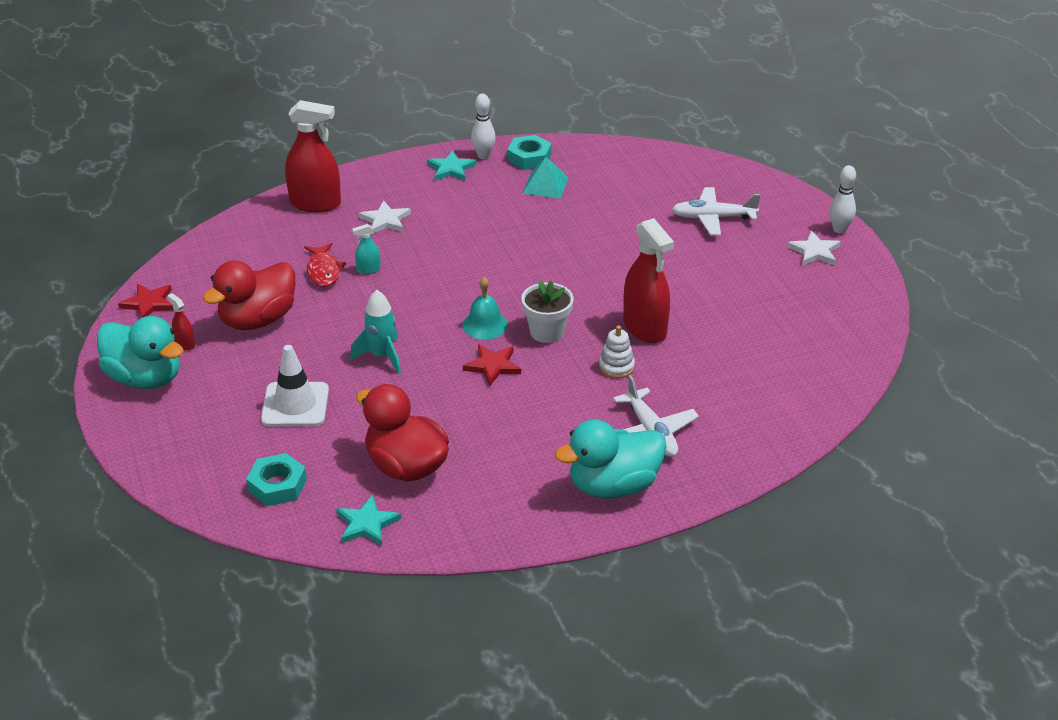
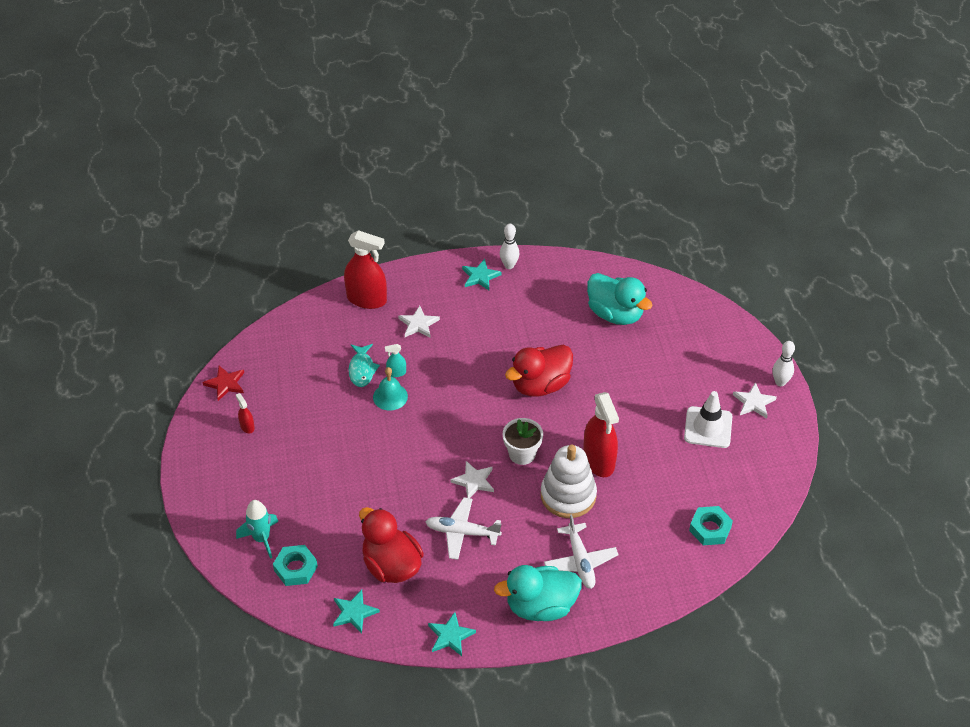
camera: 10 degrees right, 10 degrees up
(145, 378) = (214, 455): turquoise duck -> turquoise duck (615, 314)
(258, 320) = (304, 411): red duck -> red duck (540, 385)
(295, 405) = (320, 496): white traffic cone -> white traffic cone (708, 427)
(324, 271) = (362, 369): red fish -> turquoise fish
(382, 356) = (392, 460): turquoise rocket -> turquoise rocket (261, 539)
(485, 325) = (475, 440): turquoise bell -> turquoise bell (390, 396)
(493, 366) = (474, 481): red star -> white star
(503, 533) = (450, 636): none -> turquoise star
(529, 157) = (545, 272): turquoise nut -> turquoise nut (710, 529)
(545, 185) = (552, 304): turquoise pyramid -> none
(616, 367) = (568, 495): white stacking toy -> white stacking toy, size x2.02
(713, 218) = (680, 356): white plane -> white plane (462, 532)

